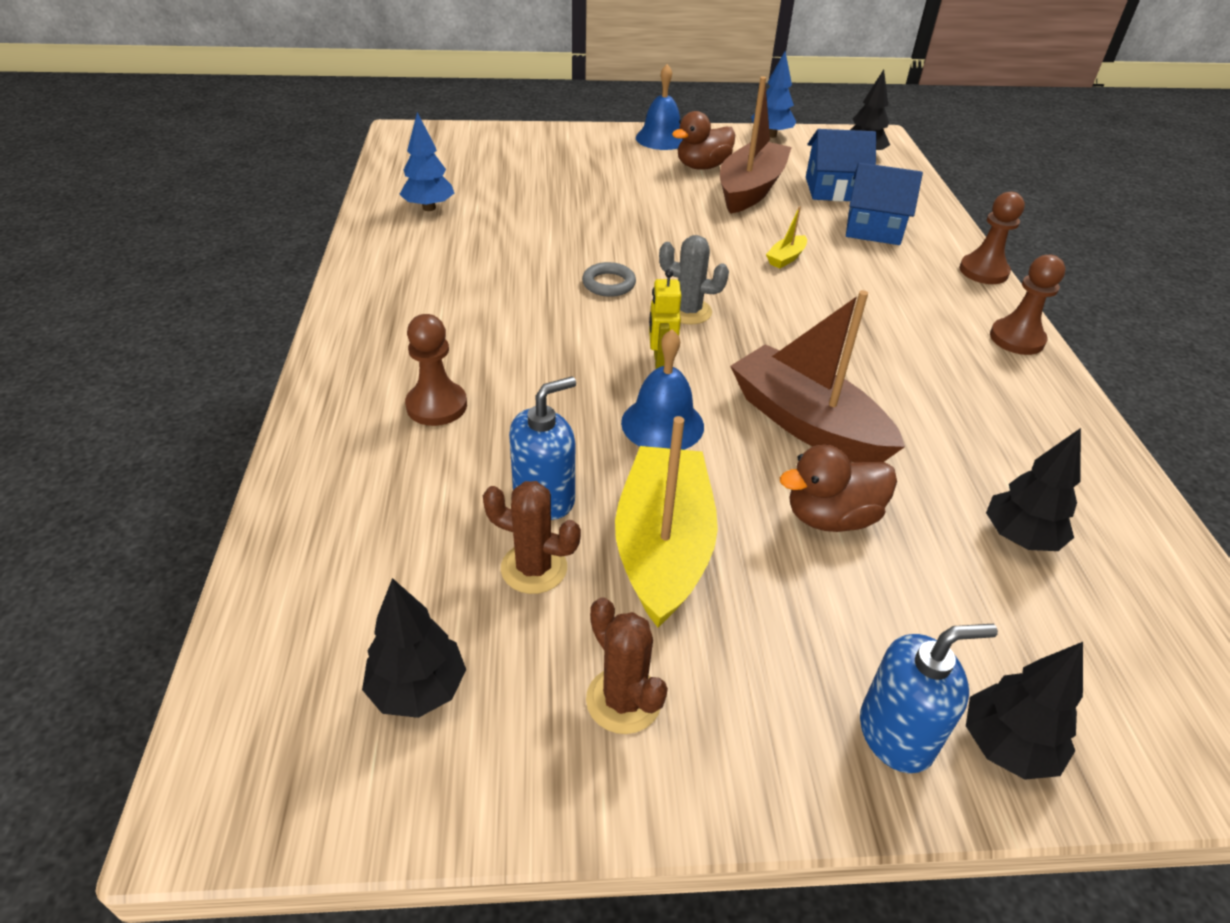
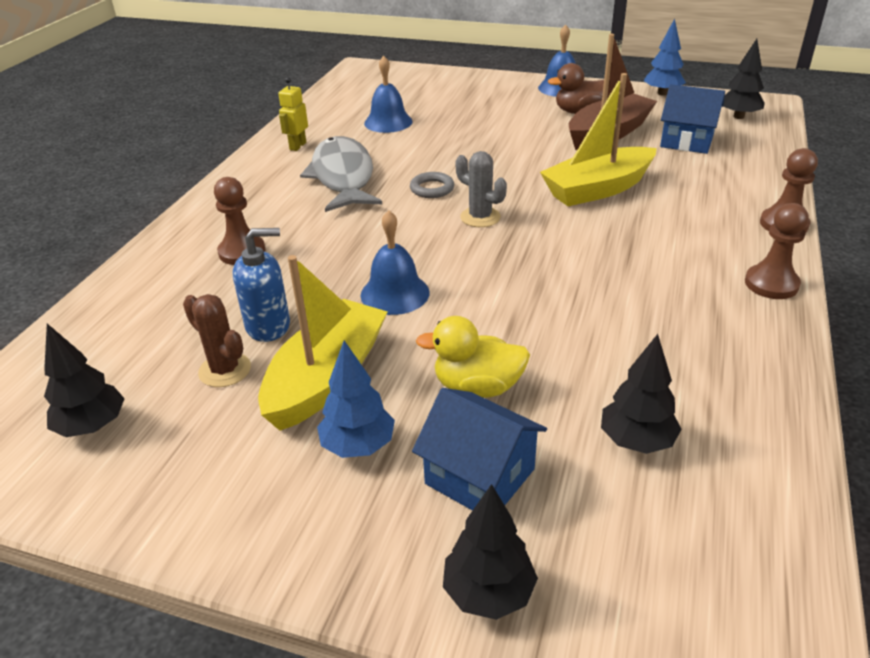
camera: 25 degrees right, 5 degrees down
(429, 208) = (338, 120): blue tree -> blue tree (358, 446)
(491, 284) = (343, 177): none -> grey fish
(494, 203) = (388, 122): none -> blue bell
(623, 700) = (217, 471): brown cactus -> none
(660, 361) = (428, 249): yellow robot -> yellow robot (297, 146)
(786, 258) = (597, 189): yellow boat -> yellow boat, size x2.41
(807, 423) = (514, 315): brown boat -> none
(831, 517) = (477, 387): brown duck -> yellow duck
(873, 229) = (700, 176): blue house -> blue house (480, 476)
(896, 734) = (402, 554): blue soap dispenser -> none

